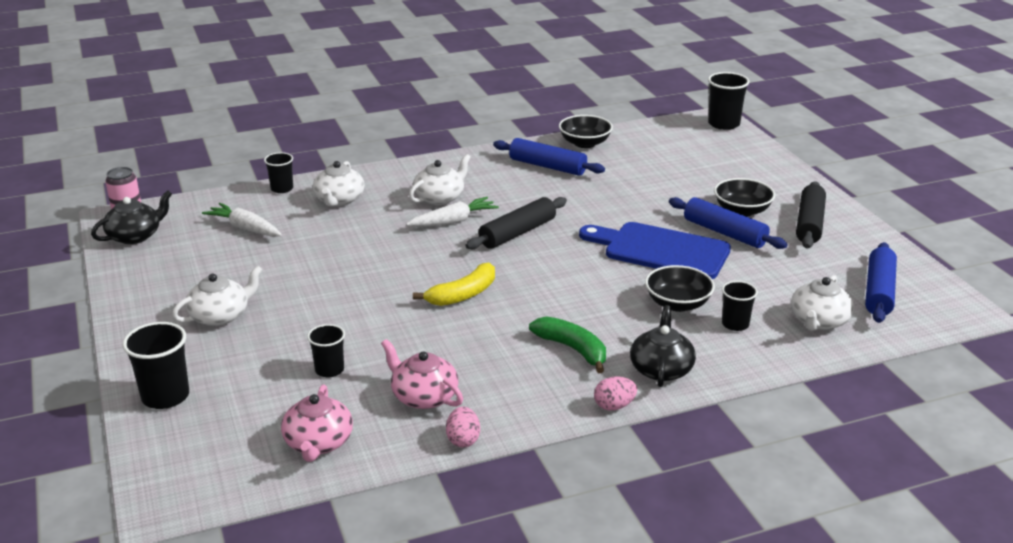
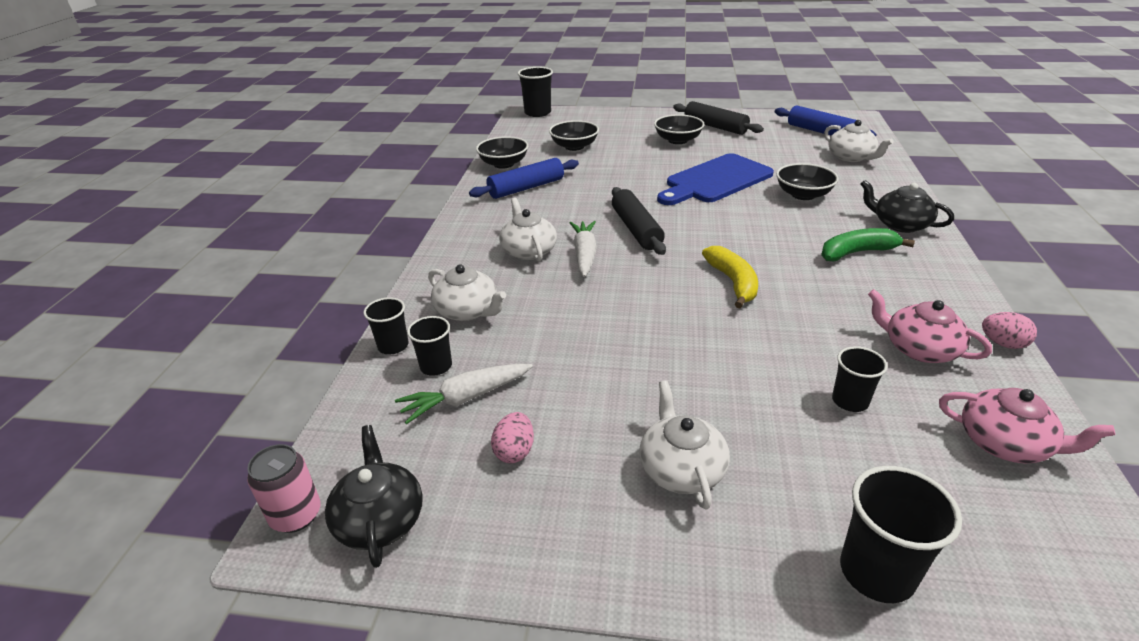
camera: 60 degrees left, 5 degrees up
(423, 396) = (919, 349): pink teapot -> pink teapot turned 60 degrees clockwise
(614, 406) = (953, 256): pink egg -> pink egg (514, 451)
(661, 163) = (574, 146): none -> black bowl
(724, 233) = (706, 153): blue rolling pin -> none
(735, 324) = (843, 183): black cup -> black cup (436, 366)

